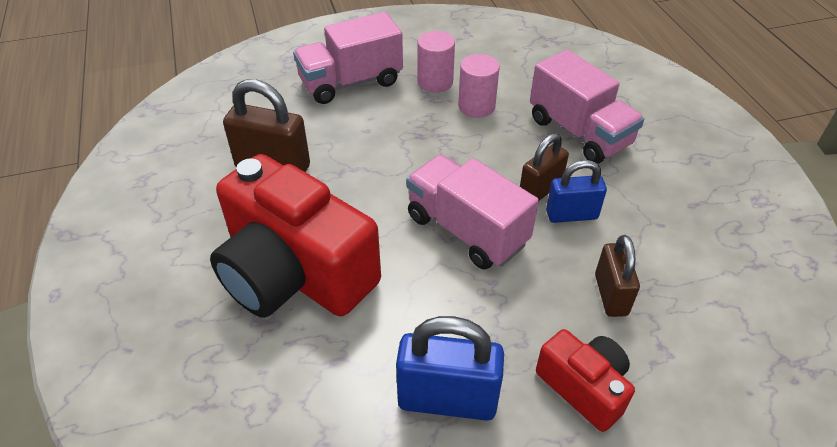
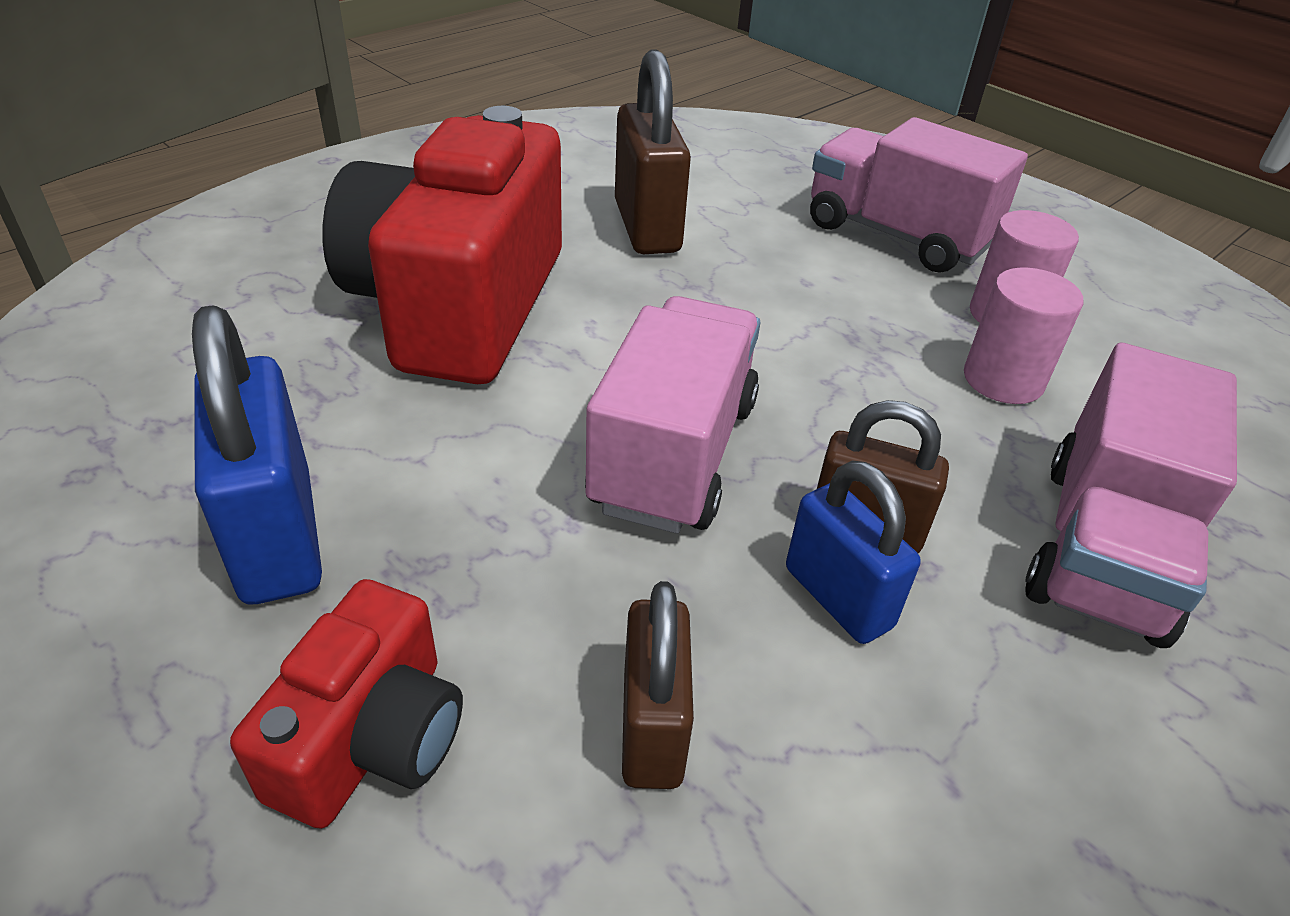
camera: 60 degrees right, 5 degrees down
(610, 295) = (652, 727): brown padlock -> brown padlock turned 60 degrees counterclockwise

